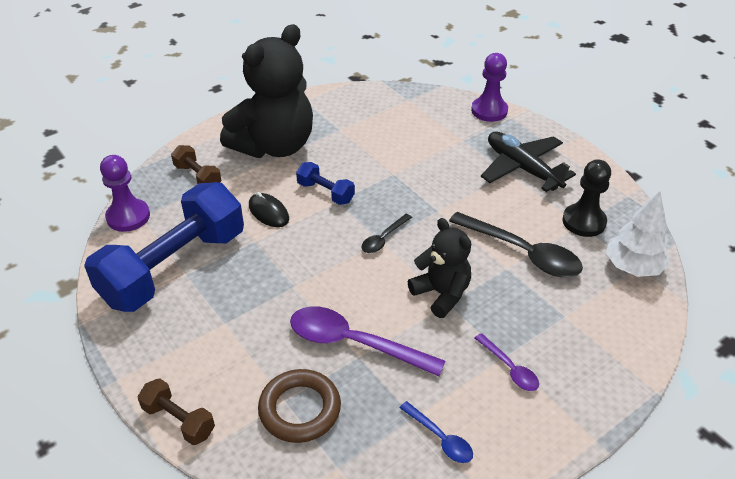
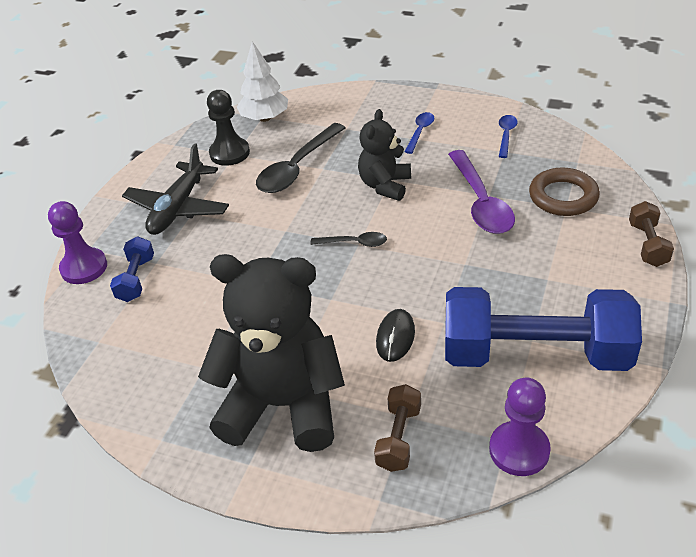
camera: 120 degrees left, 0 degrees up
(325, 192) = (327, 314): blue dumbbell -> blue dumbbell (136, 279)
(509, 368) = (420, 132): purple spoon -> blue spoon
(522, 252) = (297, 167): black spoon -> black spoon turned 150 degrees counterclockwise

